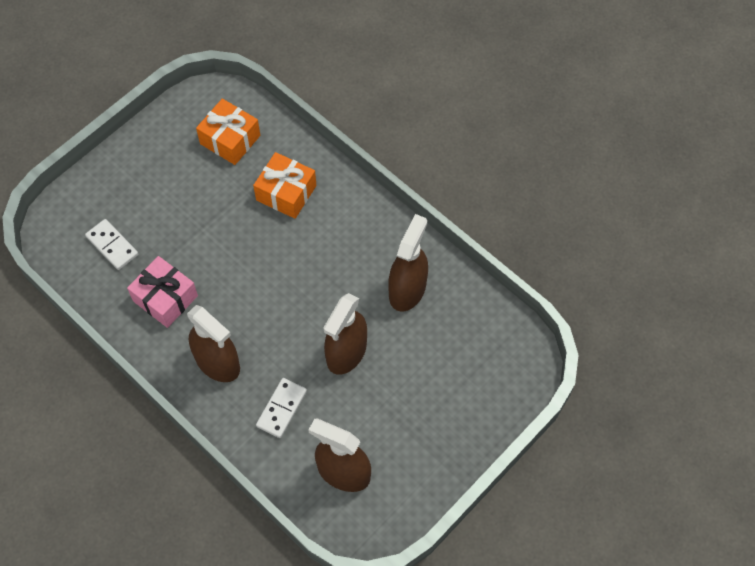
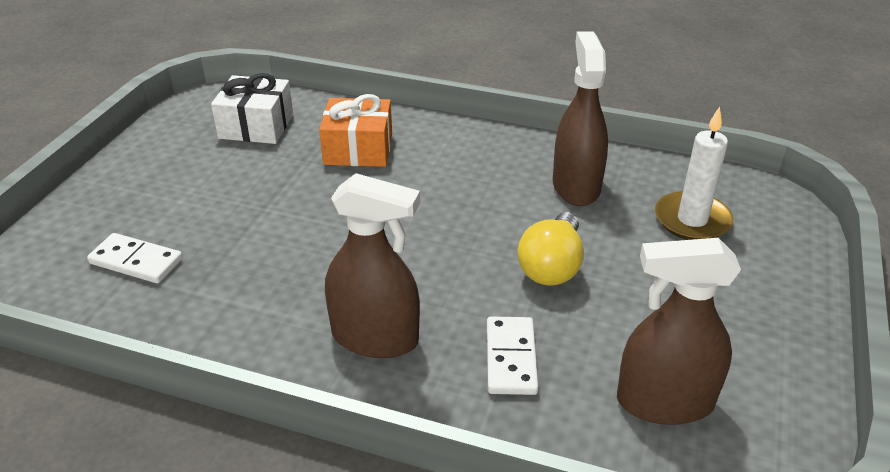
camera: 25 degrees left, 25 degrees down
(165, 298) = (250, 292): pink gift -> none
(230, 139) = (256, 126): orange gift -> white gift
(346, 352) = (552, 266): brown spray bottle -> yellow light bulb
(460, 351) = (692, 220): none -> white candle

